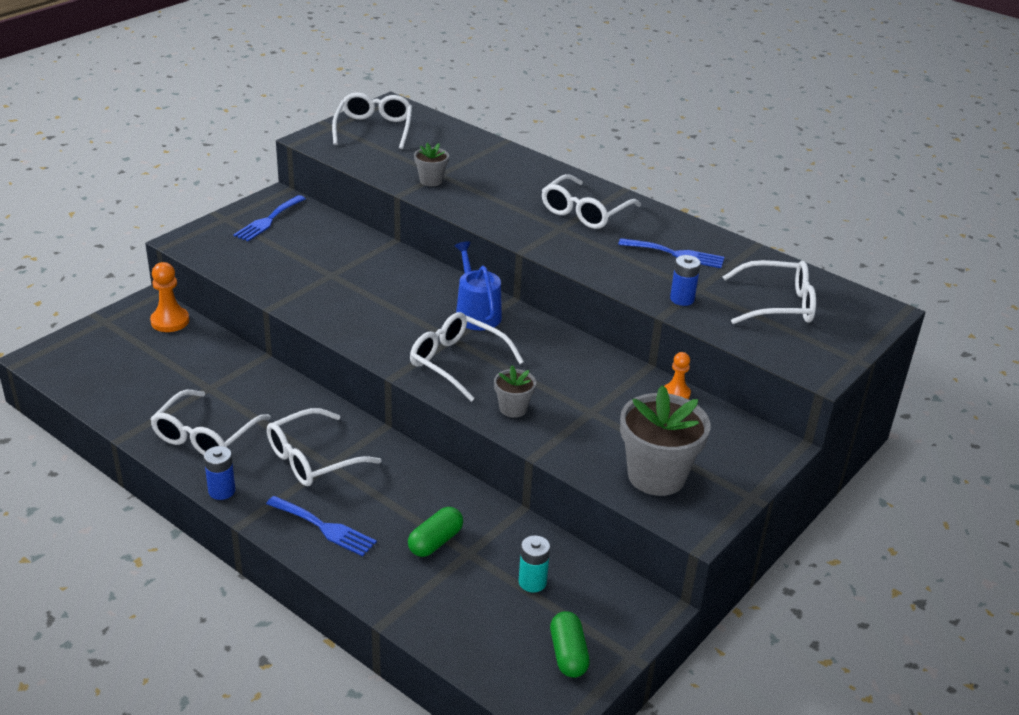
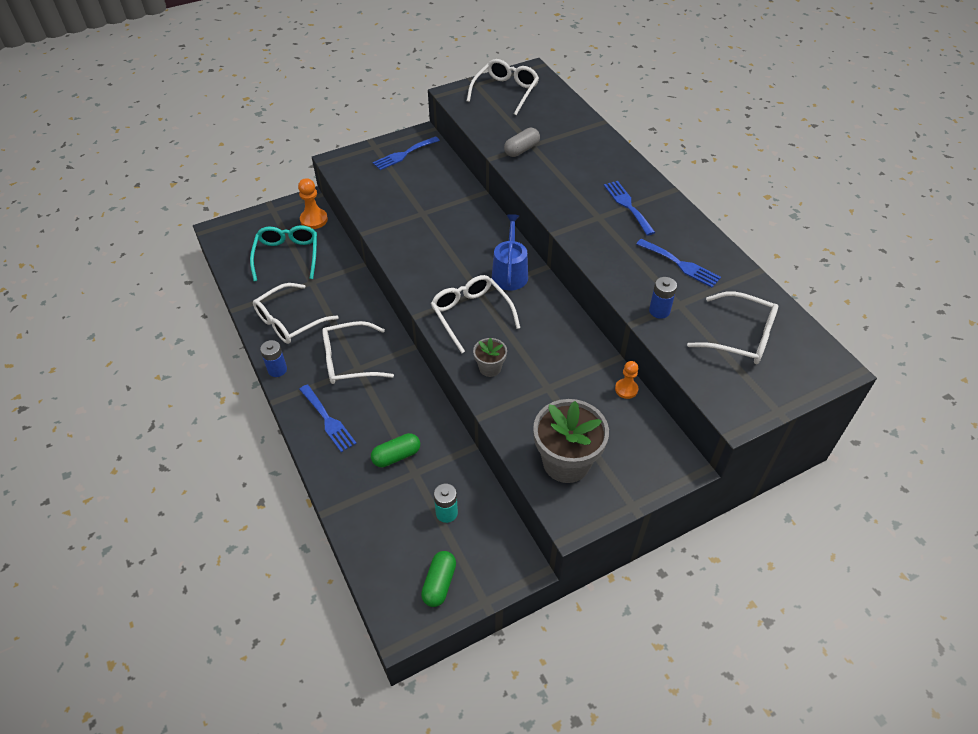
camera: 25 degrees right, 15 degrees up
(157, 367) = (287, 256): none -> turquoise glasses
(431, 180) = (521, 150): grey flower pot -> grey capsule
(585, 212) = (627, 205): white glasses -> blue fork

